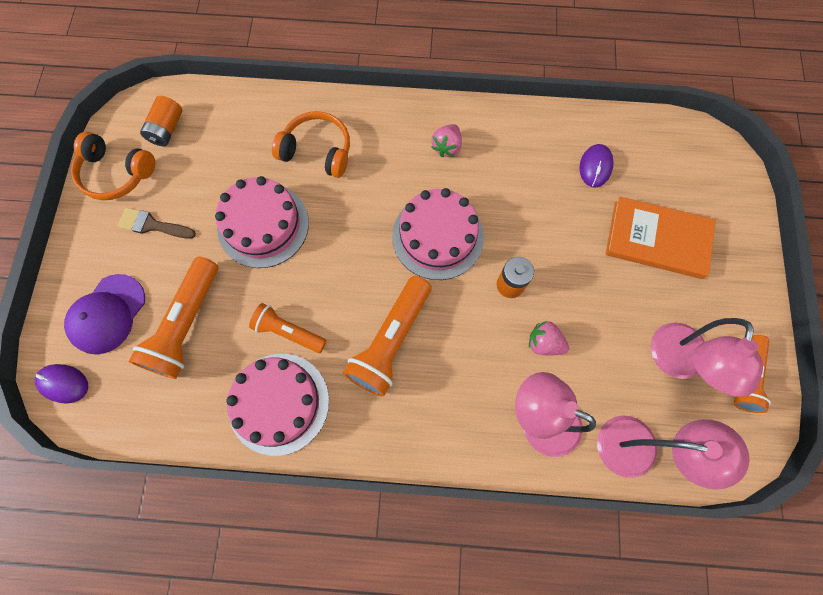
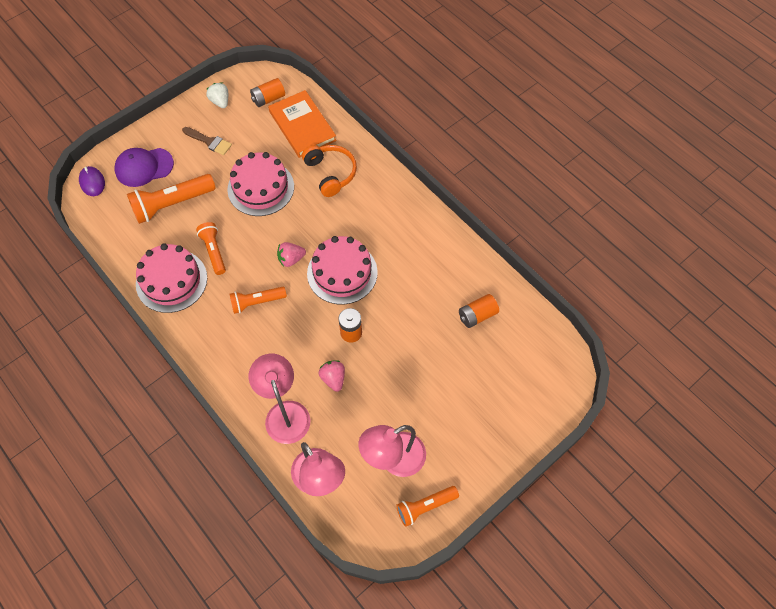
camera: 45 degrees right, 10 degrees down
(116, 174) = (220, 101): orange headphones -> white strawberry
(152, 225) = (209, 142): brown brush -> brown brush turned 150 degrees clockwise
(391, 341) = (257, 302): orange flashlight -> orange flashlight, size x0.62
(447, 147) = (403, 230): pink strawberry -> pink strawberry (291, 259)
(595, 167) = (477, 315): purple mouse -> orange battery
(657, 240) = (465, 387): orange book -> orange book (302, 126)

